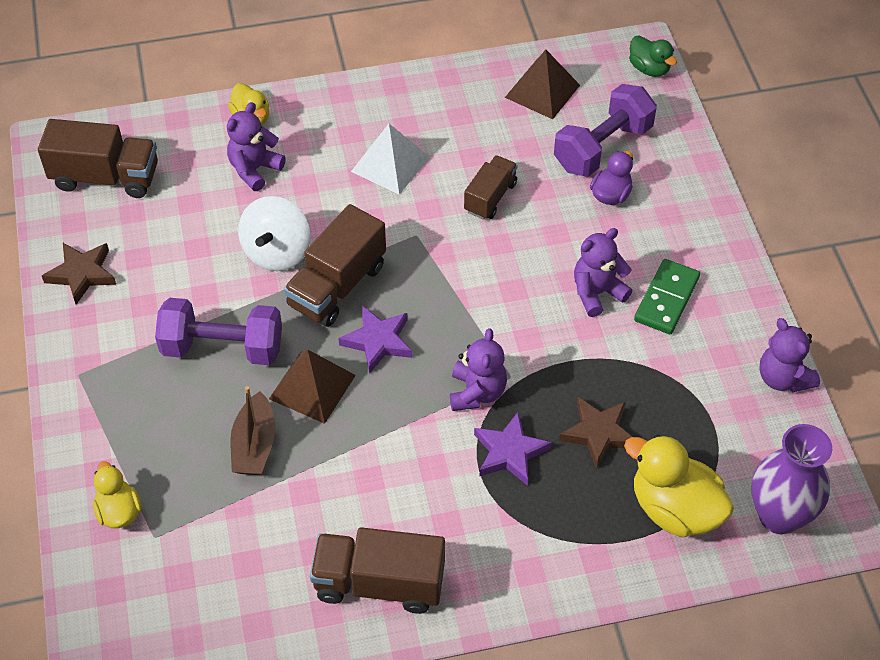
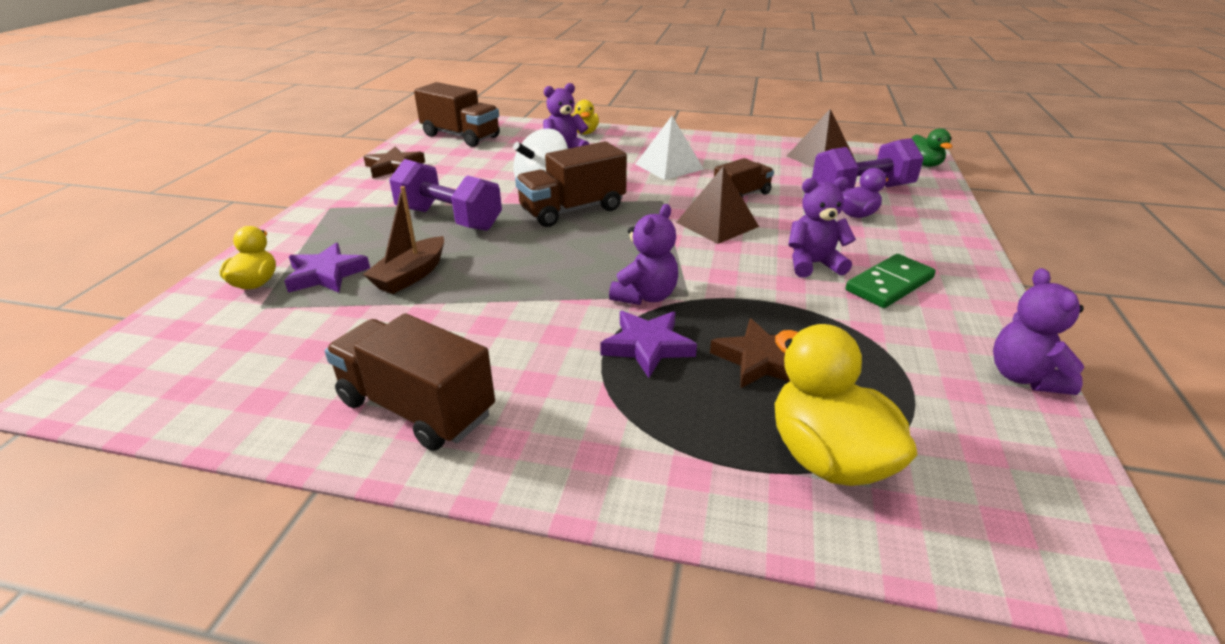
camera: 25 degrees right, 20 degrees down
(312, 387) = (496, 255): brown pyramid -> brown pyramid (717, 224)
(378, 341) = (579, 245): purple star -> purple star (326, 274)
(779, 516) = (991, 516): purple vase -> none

